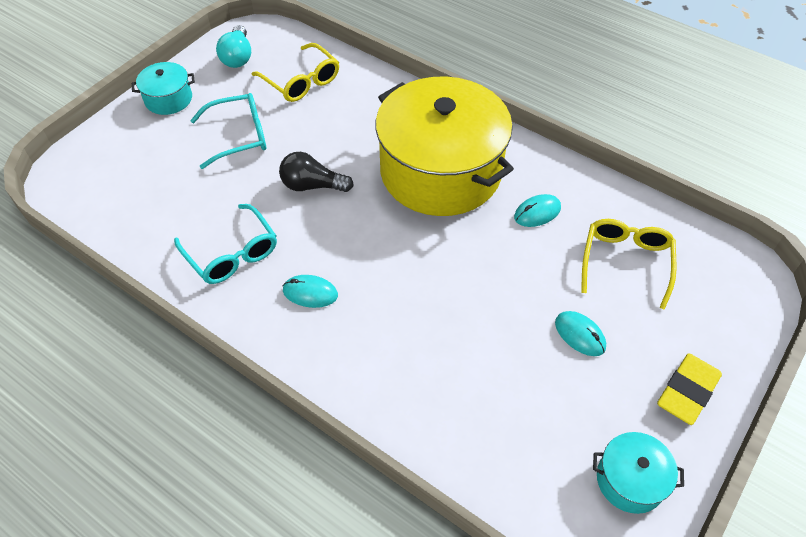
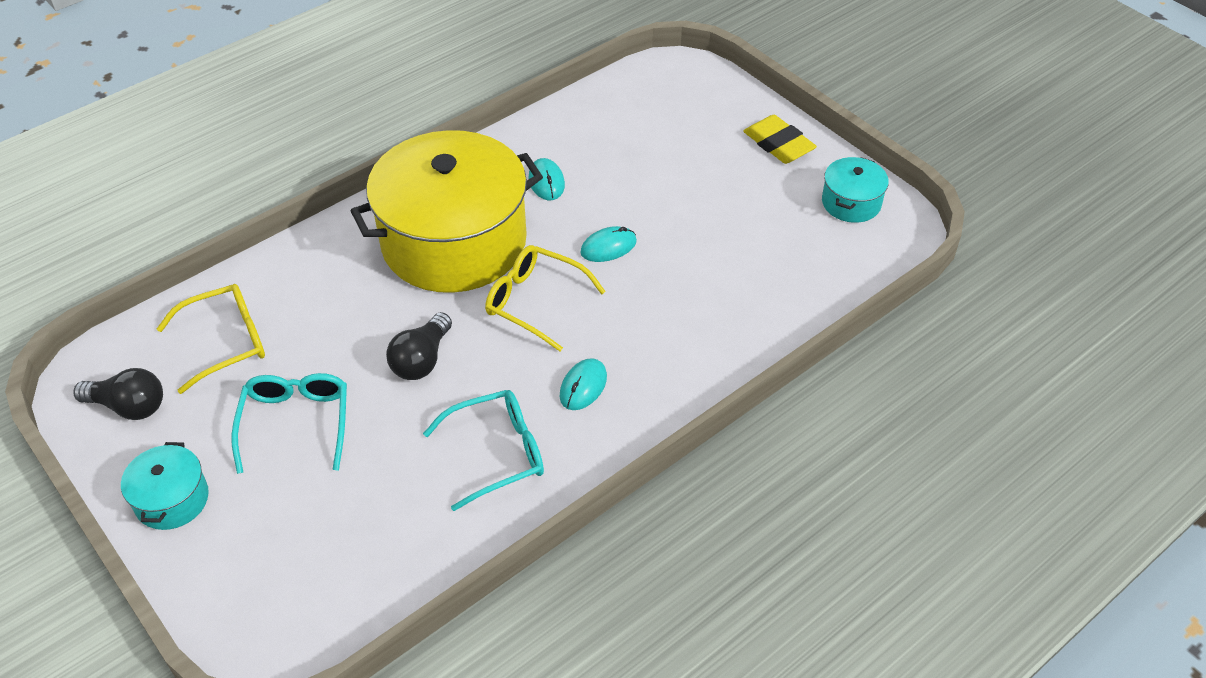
camera: 75 degrees left, 5 degrees down
(237, 57) = (129, 406): turquoise light bulb -> black light bulb
(580, 335) = (703, 192): turquoise mouse -> turquoise mouse (608, 247)
(625, 262) = (632, 139): yellow glasses -> yellow glasses (535, 302)

